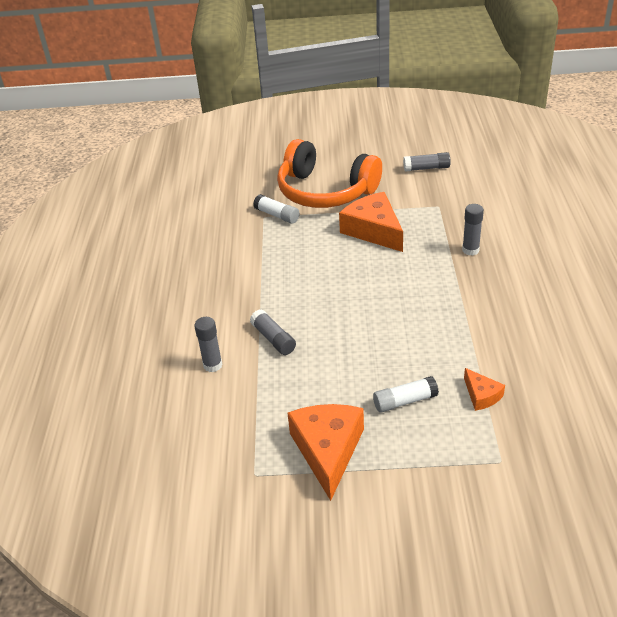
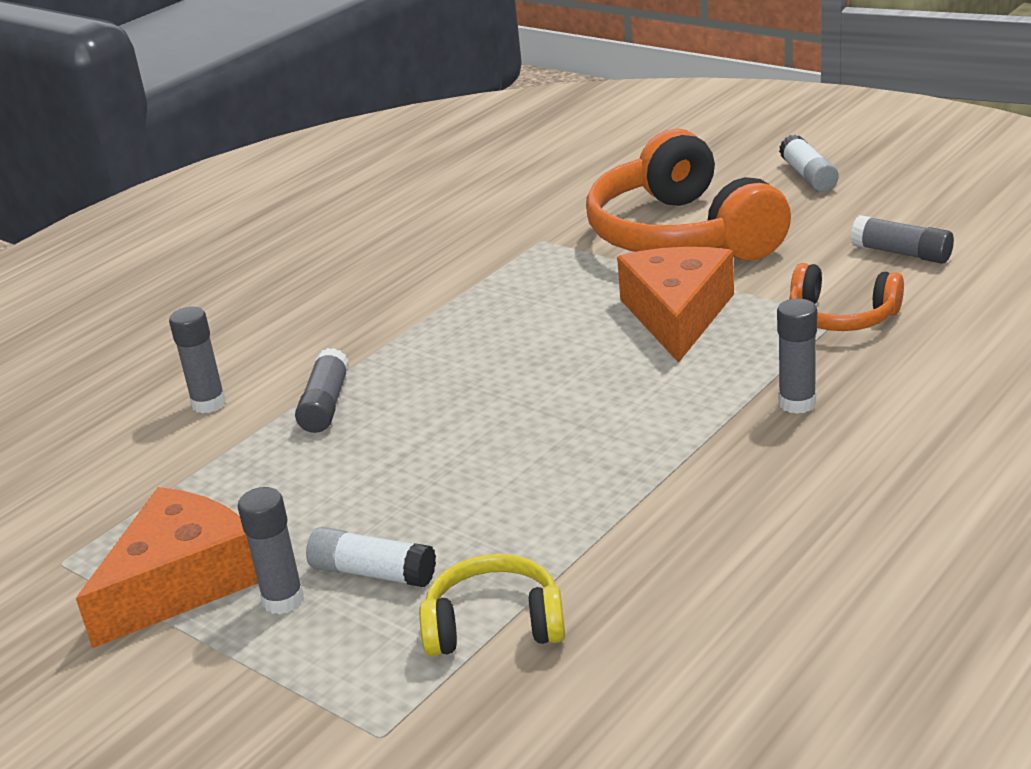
camera: 40 degrees right, 10 degrees down
(277, 215) = (563, 244): white glue stick -> white glue stick (808, 176)
(384, 433) = (283, 600): none -> grey glue stick
(439, 205) = (842, 317): none -> orange headphones
(481, 395) = (494, 625): orange cheese -> yellow headphones

